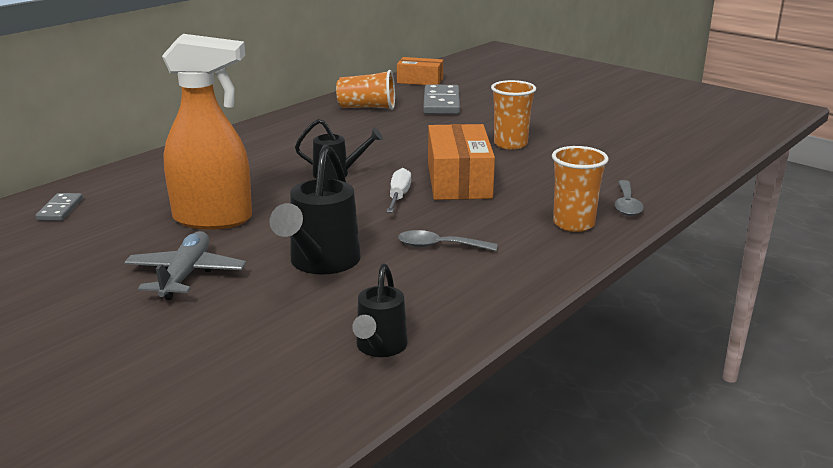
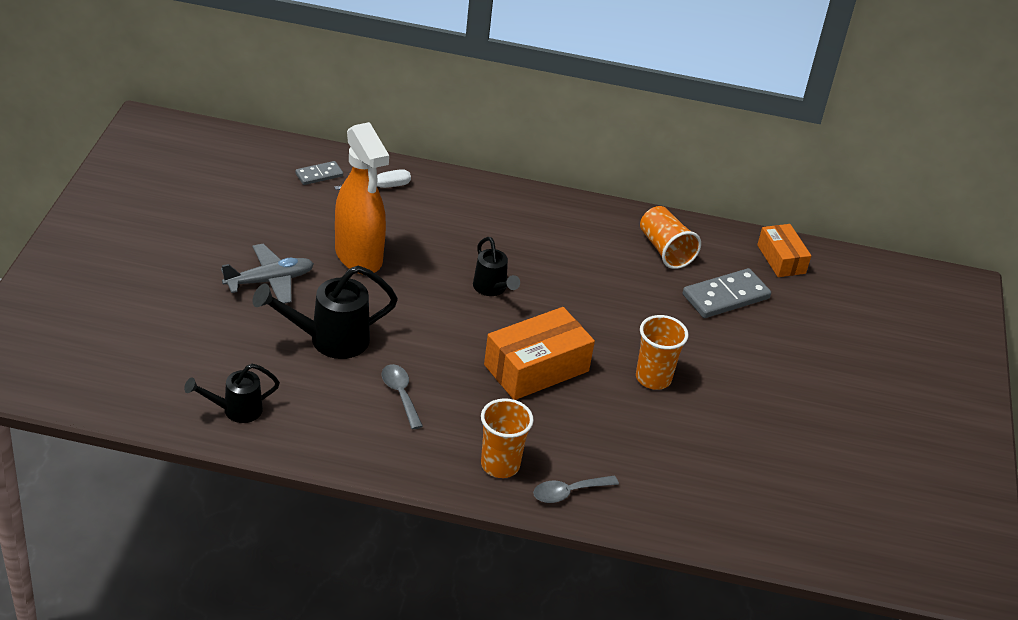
camera: 55 degrees right, 15 degrees up
(398, 196) = (474, 341): white screwdriver -> white screwdriver (381, 187)

